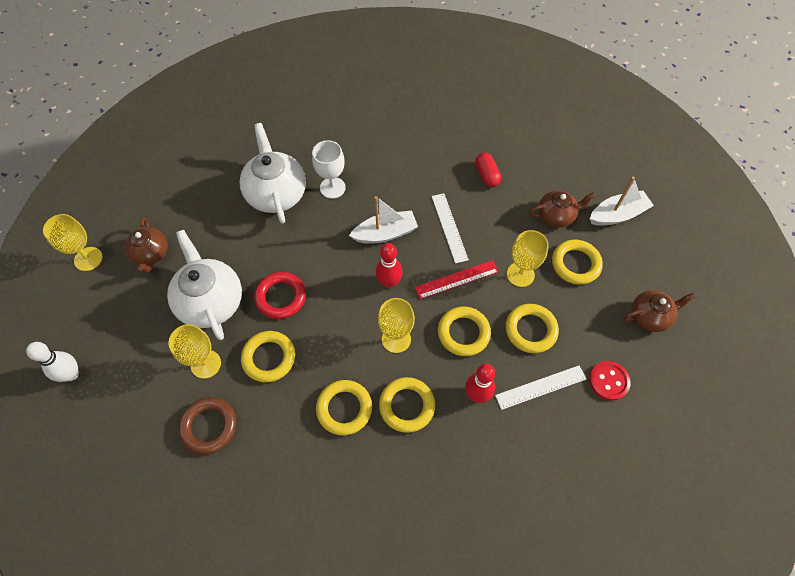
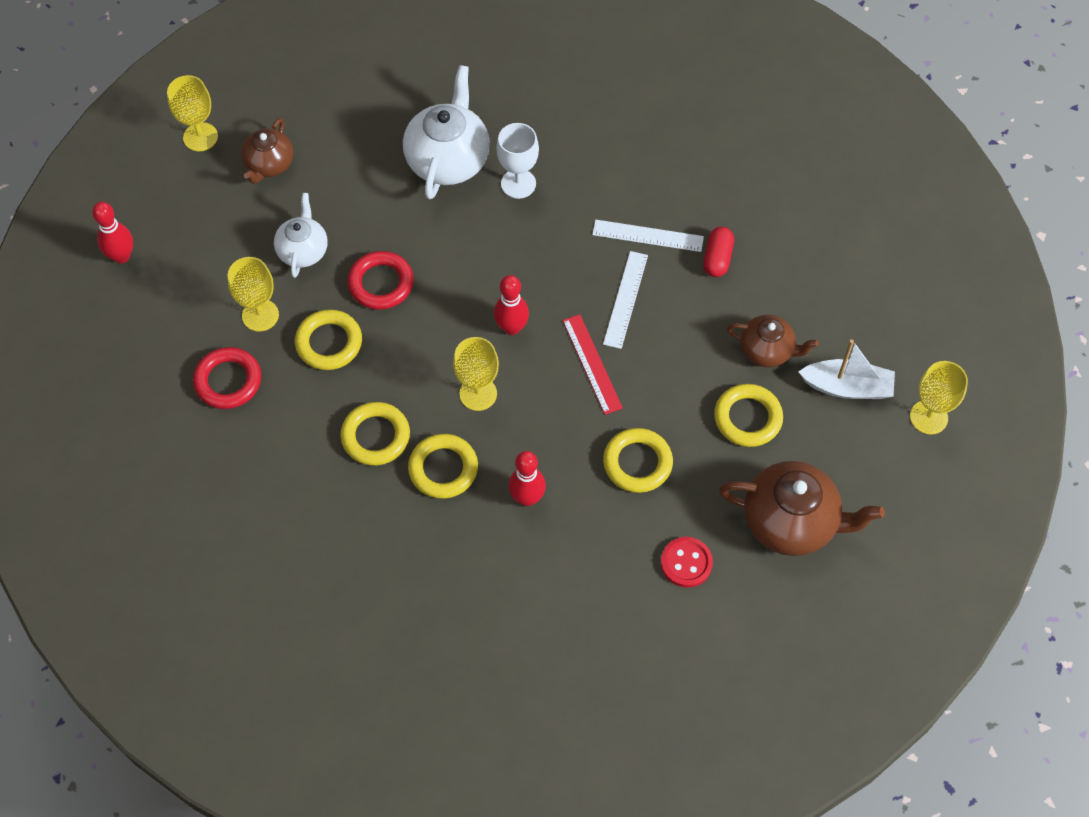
camera: 30 degrees right, 0 degrees up
(71, 374) = (121, 256): white bowling pin -> red bowling pin
(209, 426) = (228, 381): brown ring -> red ring
(211, 302) = (303, 250): white teapot -> white teapot, size x0.60
(385, 233) = (544, 269): white boat -> none
(457, 279) = (592, 364): red ruler -> red ruler turned 60 degrees clockwise
(463, 333) = (558, 426): yellow ring -> none
(520, 274) = (671, 396): yellow goblet -> yellow goblet (928, 417)
(540, 387) = (603, 528): white ruler -> white ruler (648, 236)
(649, 316) = (791, 522): brown teapot -> brown teapot, size x1.66

